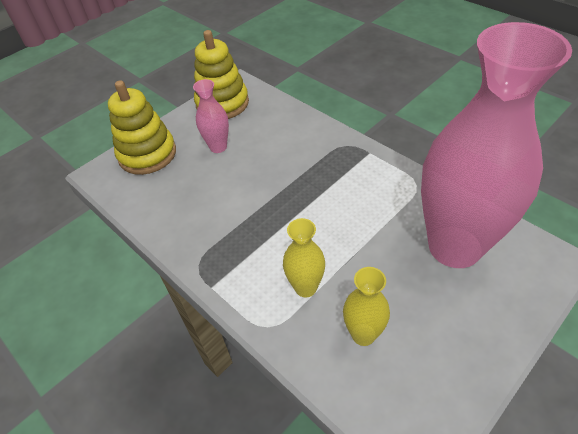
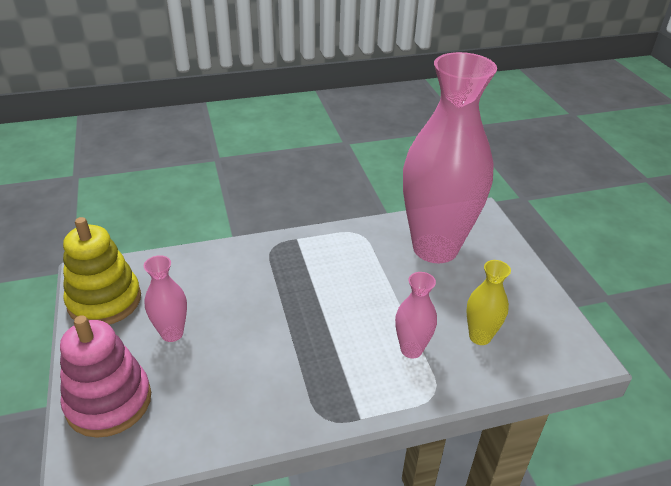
camera: 65 degrees left, 10 degrees down
(147, 154) = (109, 402): yellow stacking toy -> pink stacking toy
(305, 287) = (411, 349): yellow vase -> pink vase

